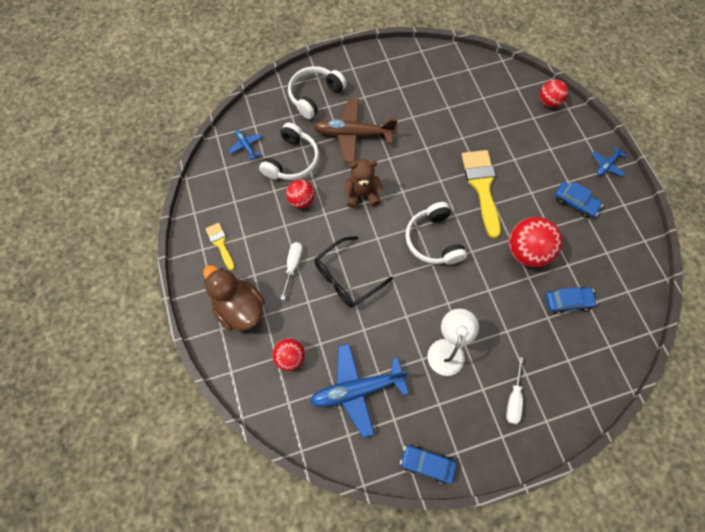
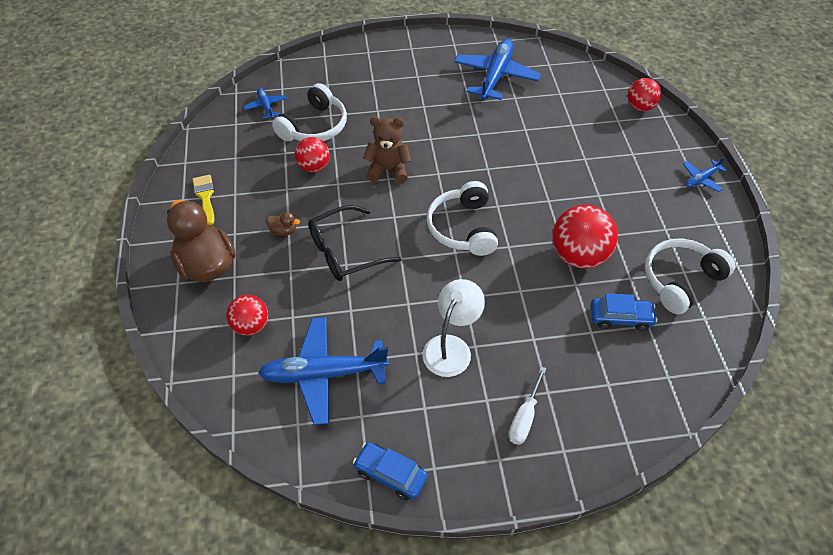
camera: 10 degrees right, 15 degrees down
(293, 266) = (283, 231): white screwdriver -> brown duck
(315, 96) = (360, 69): white headphones -> white headphones (680, 280)
(353, 134) = (394, 110): brown plane -> none
(428, 87) = (495, 76): none -> blue plane
(481, 186) = (537, 181): yellow brush -> none
(575, 203) = (652, 213): blue car -> none

